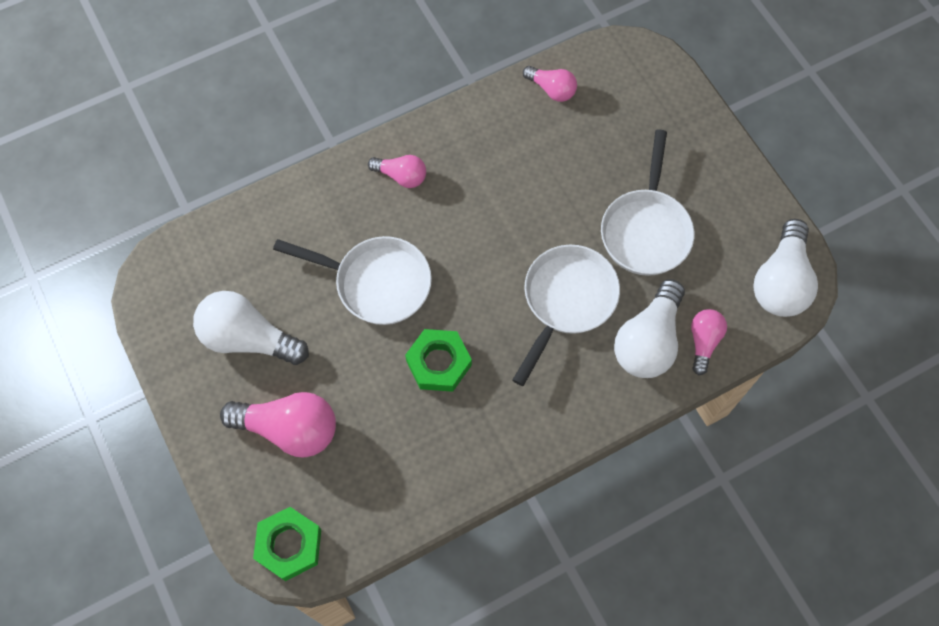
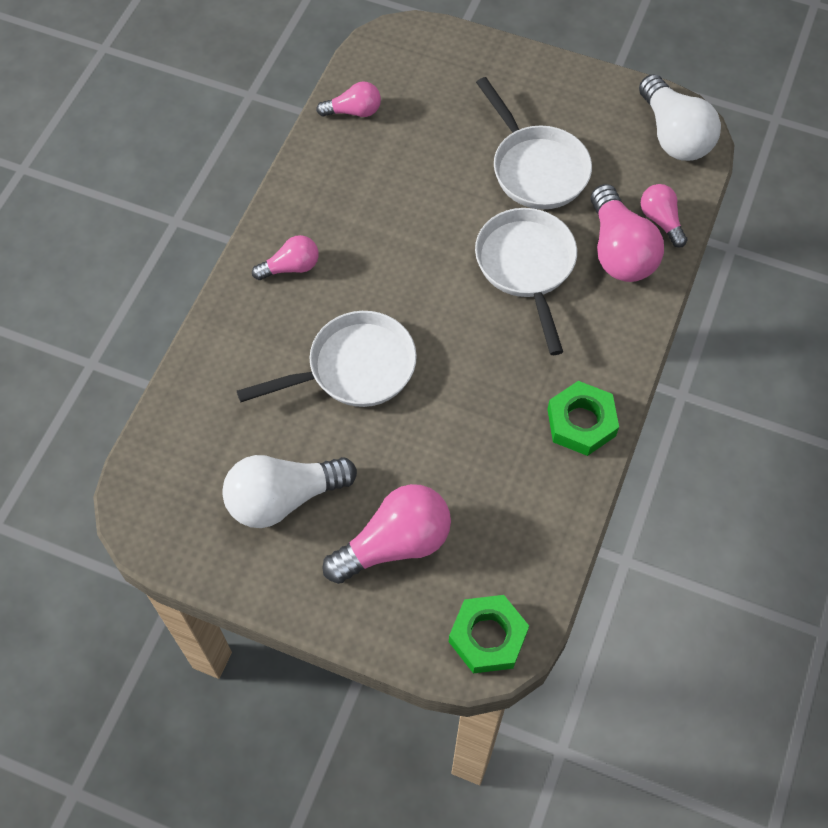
camera: 40 degrees left, 5 degrees down
(438, 363) = (470, 392): green nut -> green nut (581, 422)
(648, 341) = (619, 251): white light bulb -> pink light bulb

